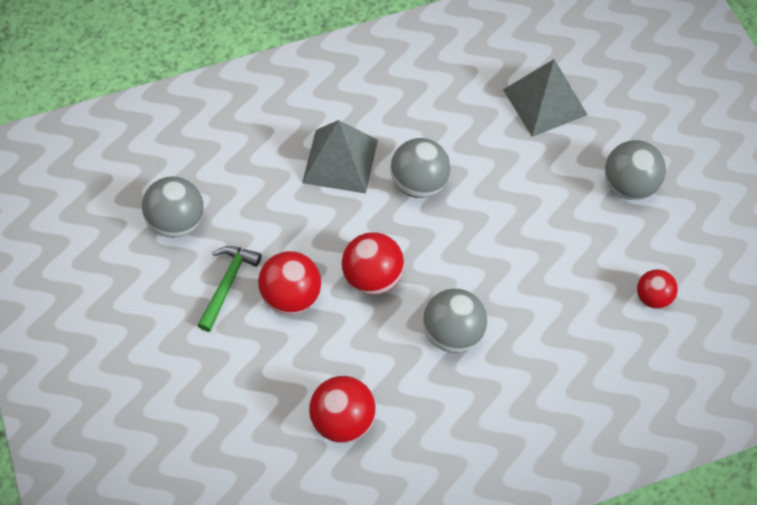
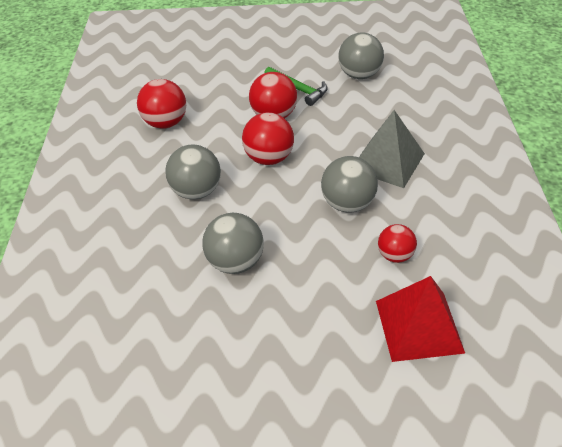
camera: 110 degrees right, 15 degrees down
(545, 102) = (419, 326): grey pyramid -> red pyramid
(629, 185) = (285, 369): grey ball -> grey ball (235, 262)
(653, 297) = (149, 342): red ball -> red ball (395, 255)

